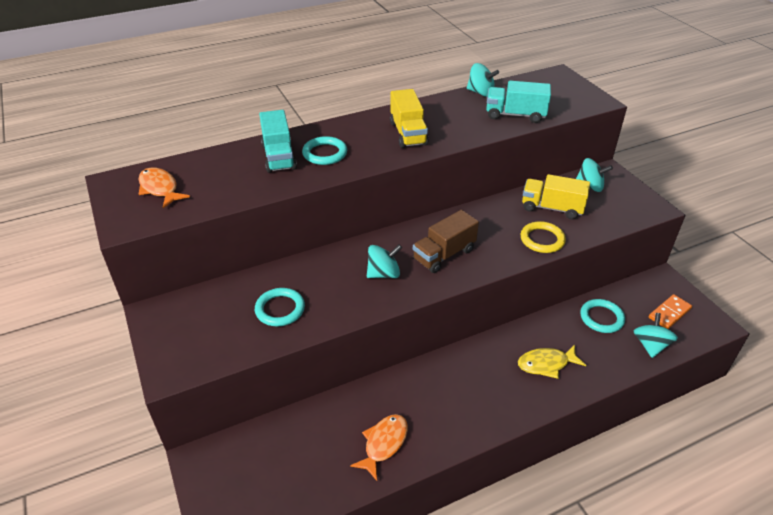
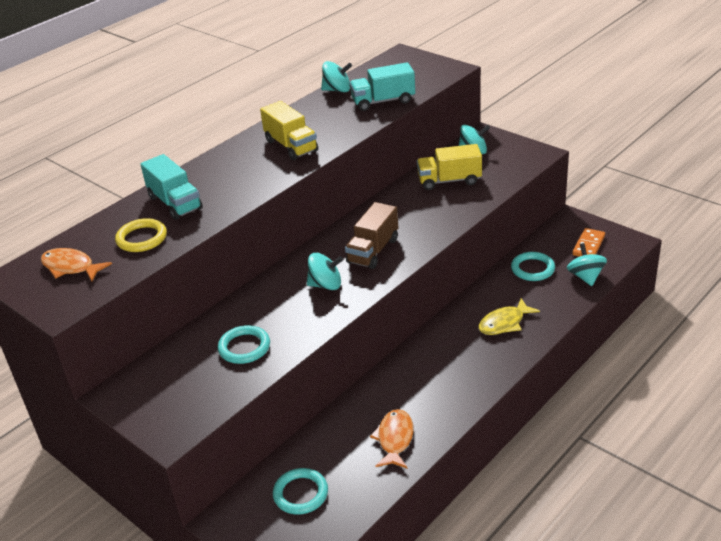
camera: 20 degrees left, 5 degrees down
(325, 153) = (220, 187): turquoise ring -> turquoise ring (300, 494)
(383, 274) = (326, 285): turquoise spinning top -> turquoise spinning top turned 45 degrees clockwise
(542, 240) = (455, 210): yellow ring -> yellow ring (142, 238)

